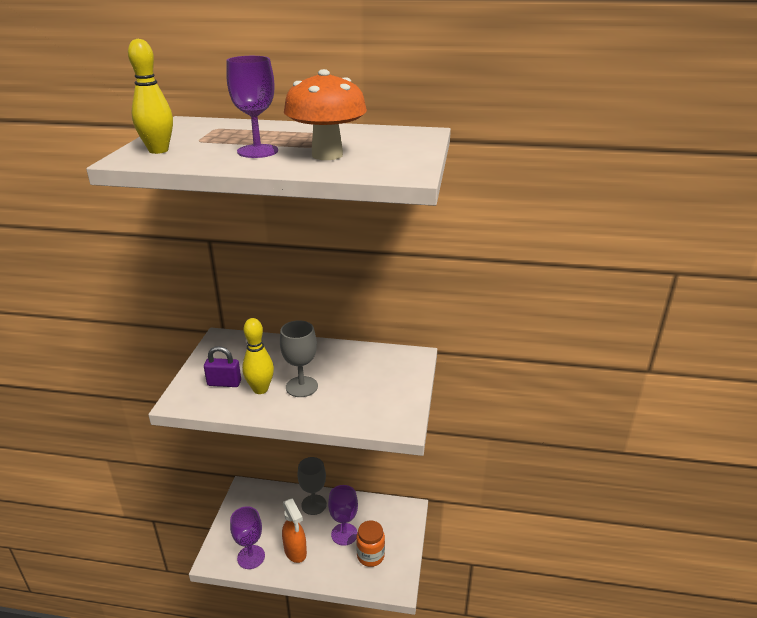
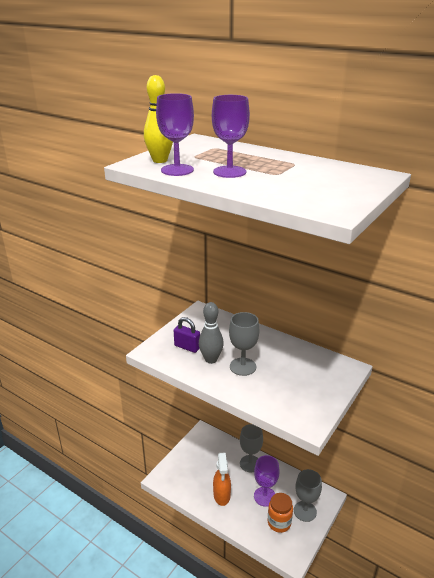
camera: 25 degrees right, 0 degrees up
(251, 557) = (188, 487): purple goblet -> purple goblet (177, 170)
(260, 389) = (211, 359): yellow bowling pin -> grey bowling pin
(327, 155) = (281, 183): orange mushroom -> none
(393, 533) = (305, 511): none -> grey goblet

